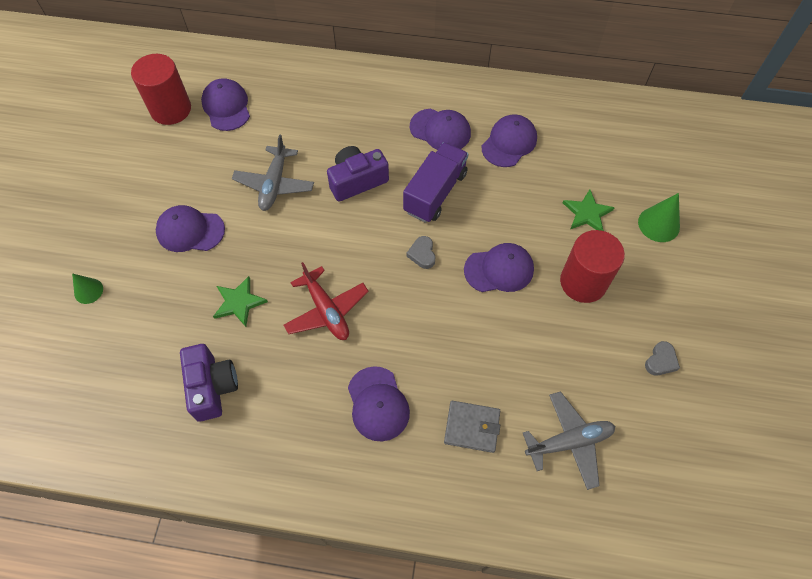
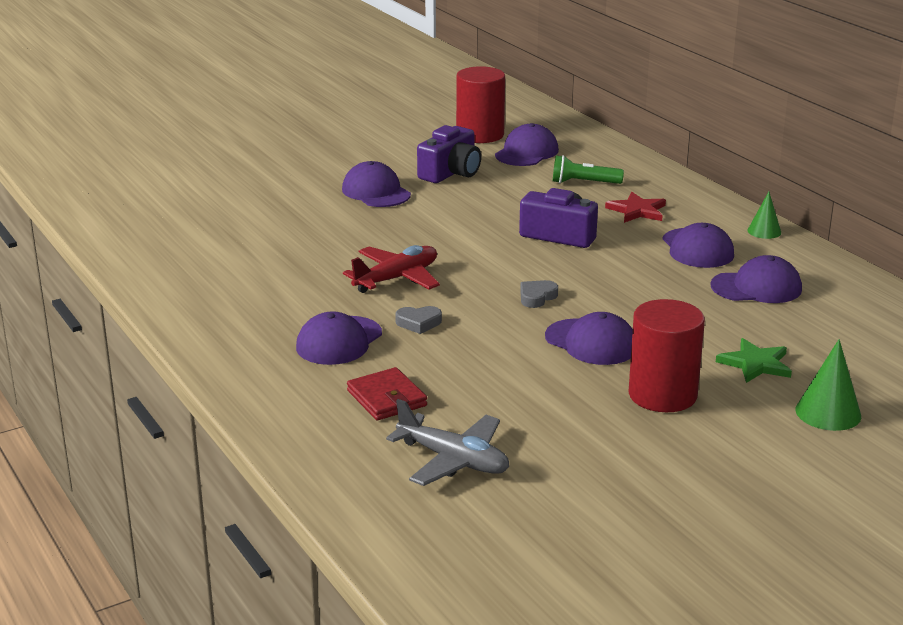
camera: 50 degrees right, 35 degrees down
(88, 291) = (254, 181): green cone -> green cone (764, 231)
(212, 387) = (243, 263): purple camera -> purple camera (451, 173)
(239, 302) = (341, 239): green star -> none
(274, 184) = (486, 203): grey plane -> none
(301, 113) = (583, 183): none -> green flashlight
(326, 310) = (396, 278): red plane -> red plane turned 150 degrees counterclockwise
(366, 118) = (637, 211): none -> red star
(435, 192) = (619, 275): purple truck -> none
(472, 427) = (386, 398): grey wallet -> red wallet
(661, 361) = (646, 481): grey heart -> grey heart (418, 323)

